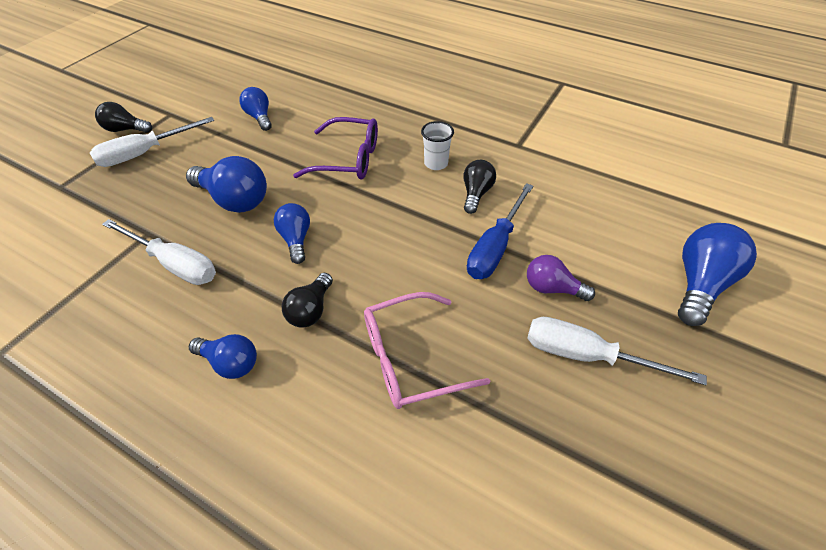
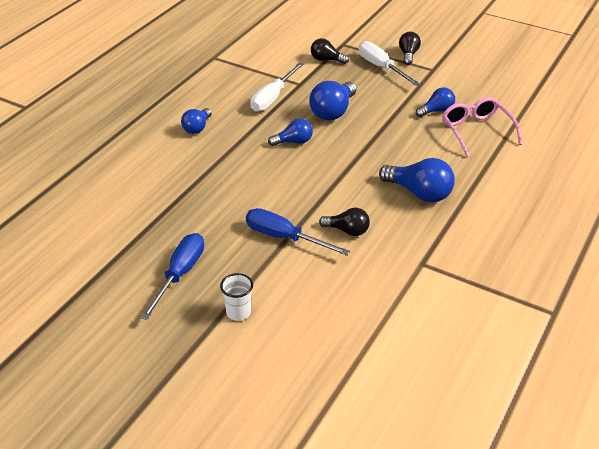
camera: 90 degrees right, 10 degrees down
(311, 310) = (231, 153): black light bulb -> black light bulb (326, 60)
(347, 159) = (386, 159): purple glasses -> none
(412, 358) = (190, 195): pink glasses -> pink glasses (477, 131)
(436, 163) = (386, 208): white cup -> white cup (238, 312)
(552, 288) = (241, 264): purple light bulb -> none
(586, 355) = (180, 274): white screwdriver -> blue screwdriver
(699, 284) = (239, 356): blue light bulb -> blue light bulb (419, 193)

